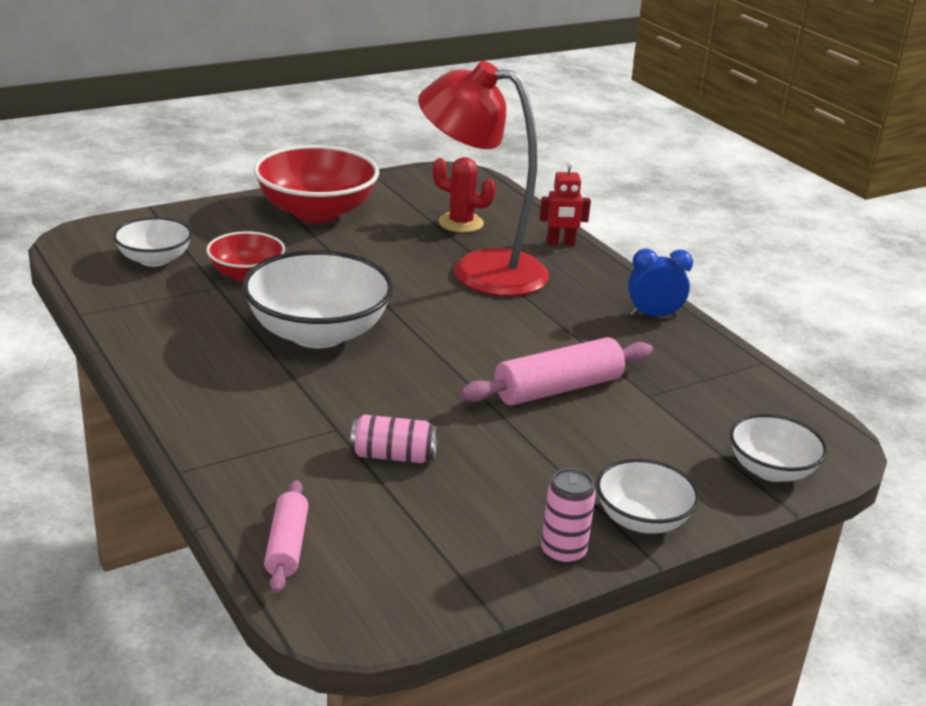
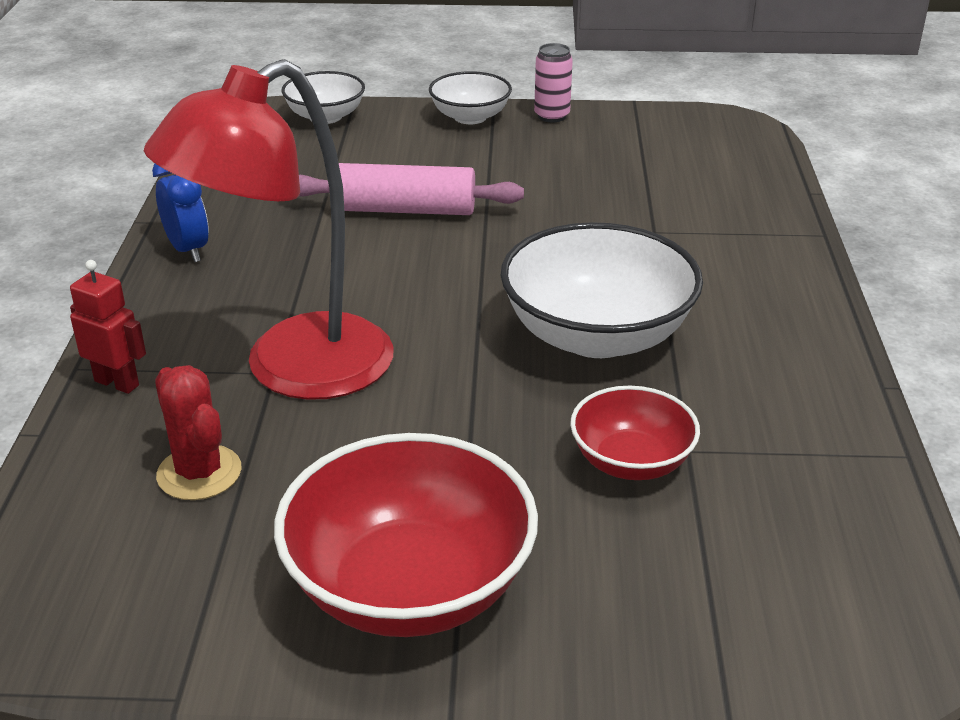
camera: 145 degrees left, 5 degrees up
(154, 259) = (766, 543): white bowl -> none
(287, 546) = (754, 165): pink rolling pin -> none
(393, 456) = (620, 198): pink can -> none
(480, 270) = (293, 370): red lamp -> red lamp turned 90 degrees clockwise
(653, 316) = (188, 250): blue clock -> blue clock turned 150 degrees counterclockwise

